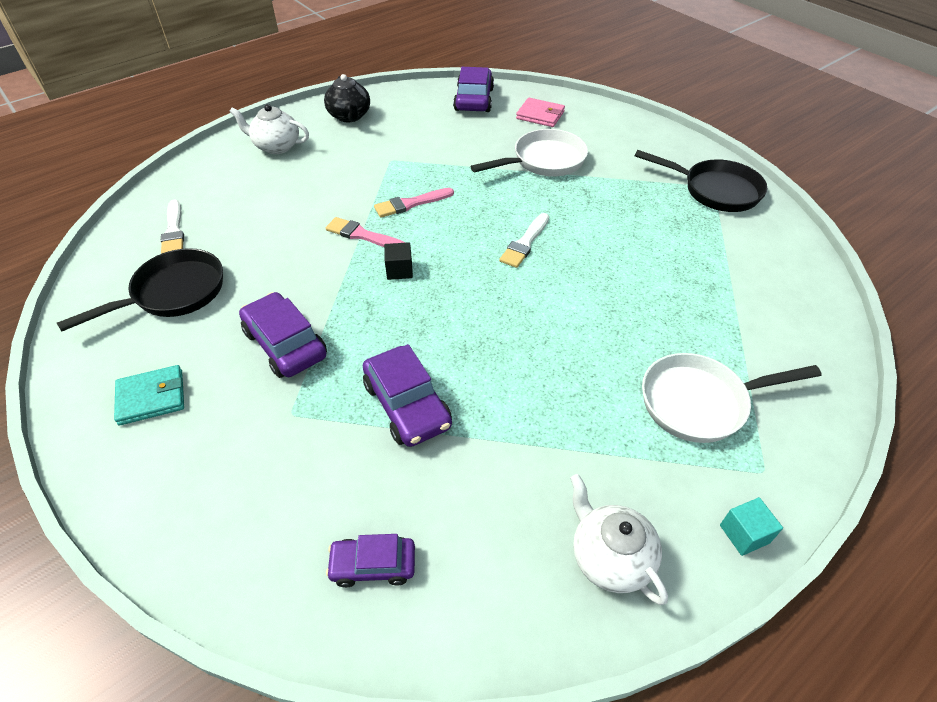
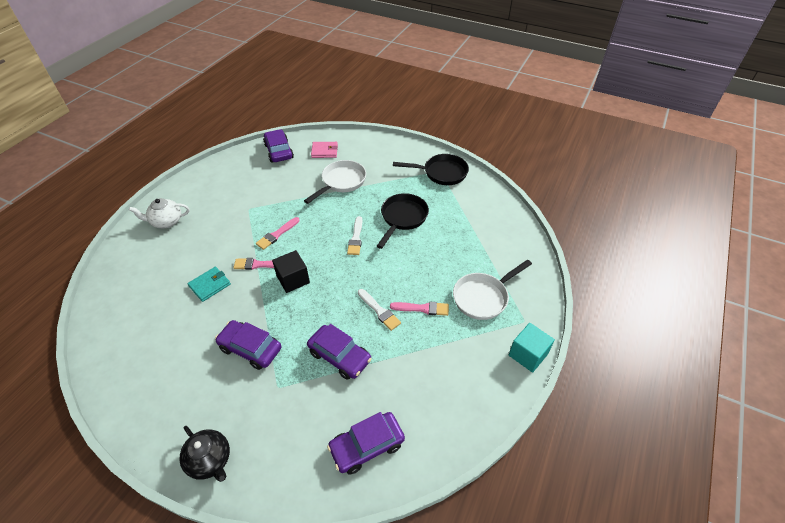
camera: 25 degrees left, 0 degrees up
(151, 397) = (187, 412): turquoise wallet -> turquoise wallet (210, 285)
(173, 293) = (158, 344): black pan -> black pan (402, 218)
(174, 231) = (131, 303): white brush -> white brush (379, 311)
(350, 116) = (204, 185): black teapot -> black teapot (210, 460)
(373, 565) = (367, 446): purple car -> purple car, size x1.57
(399, 270) = (293, 279): black cube -> black cube, size x1.64
(581, 382) = (422, 308): none -> pink brush
(610, 557) = (475, 391): white teapot -> none
(744, 534) = (528, 354): turquoise cube -> turquoise cube, size x1.64

